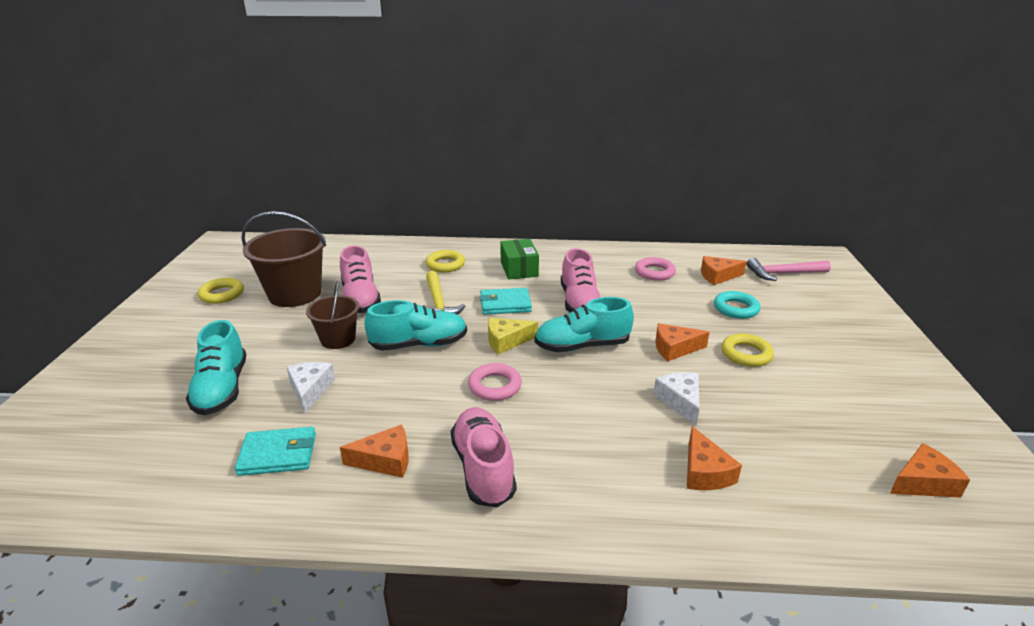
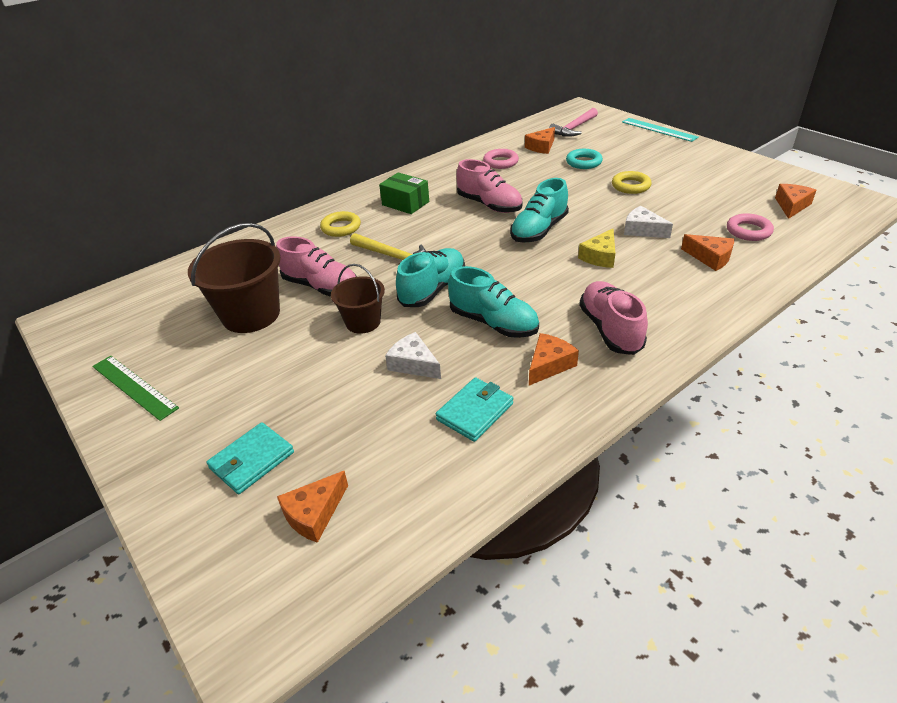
camera: 40 degrees left, 10 degrees up
(175, 301) = (134, 386): none -> green ruler
(222, 294) = (174, 354): yellow ring -> none
(222, 389) = (340, 409): turquoise shoe -> turquoise shoe (493, 323)
(483, 468) = (610, 329): pink shoe -> pink shoe turned 45 degrees clockwise
(495, 386) = (531, 283): pink ring -> pink ring (748, 231)
(505, 304) = (441, 231): turquoise wallet -> turquoise wallet (252, 460)
(506, 341) = (488, 253): yellow cheese -> yellow cheese (600, 256)
(675, 348) = (591, 203): orange cheese -> orange cheese (314, 514)
(885, 315) = (659, 129): none -> turquoise ruler

